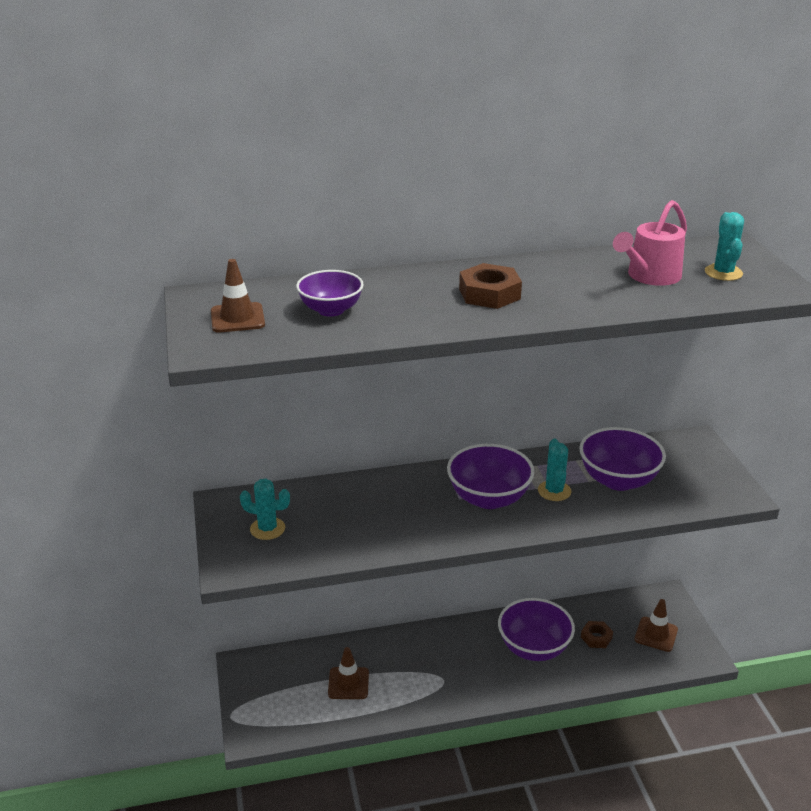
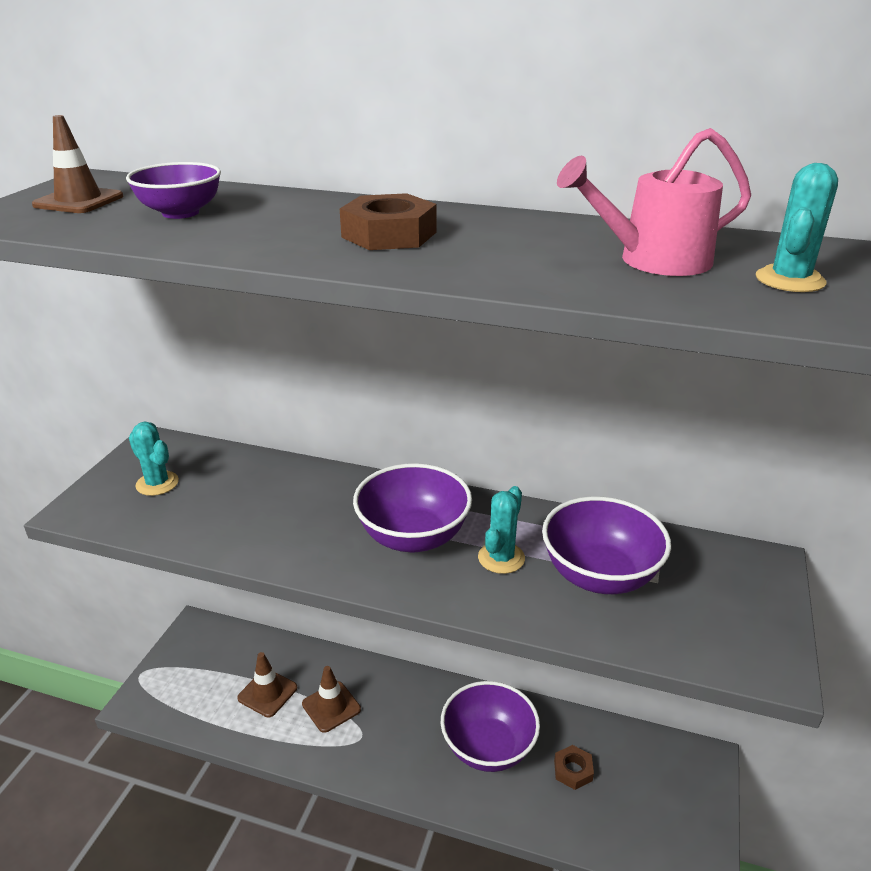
camera: 30 degrees right, 0 degrees up
(656, 634) = (654, 803): brown traffic cone -> brown traffic cone (331, 707)

